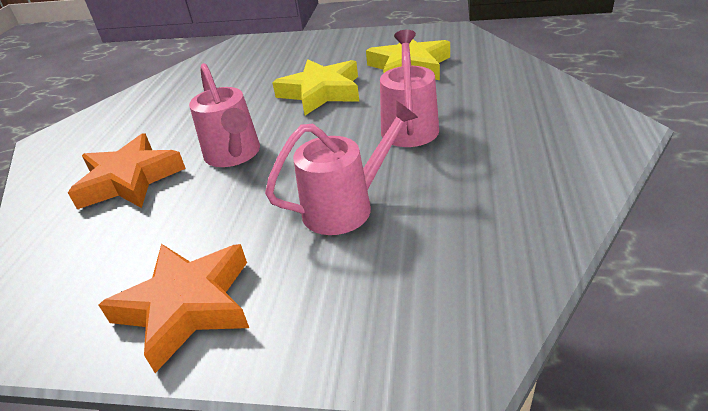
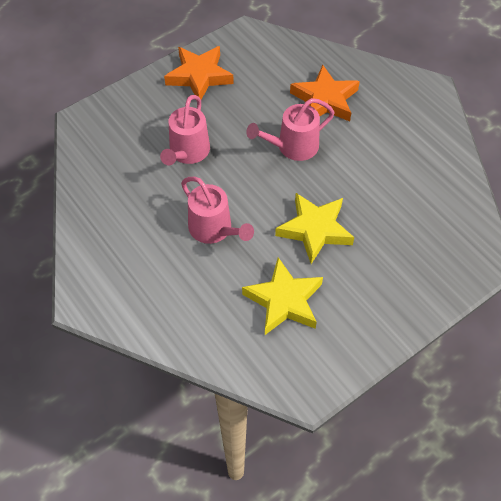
camera: 130 degrees right, 20 degrees up
(234, 154) = (293, 147): pink watering can -> pink watering can turned 45 degrees counterclockwise

